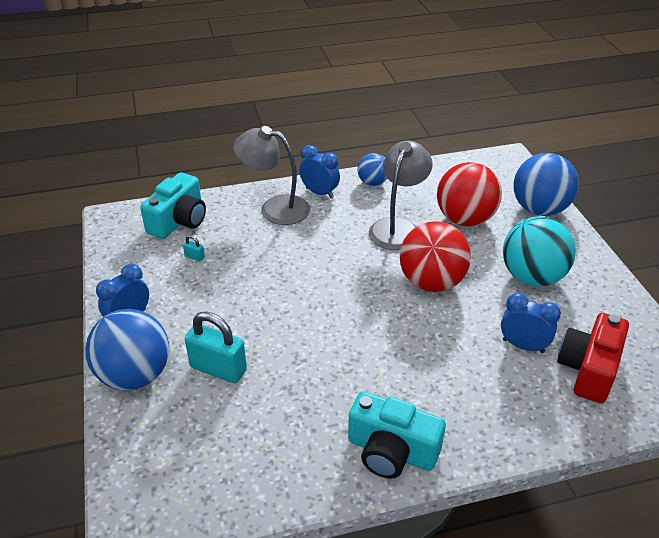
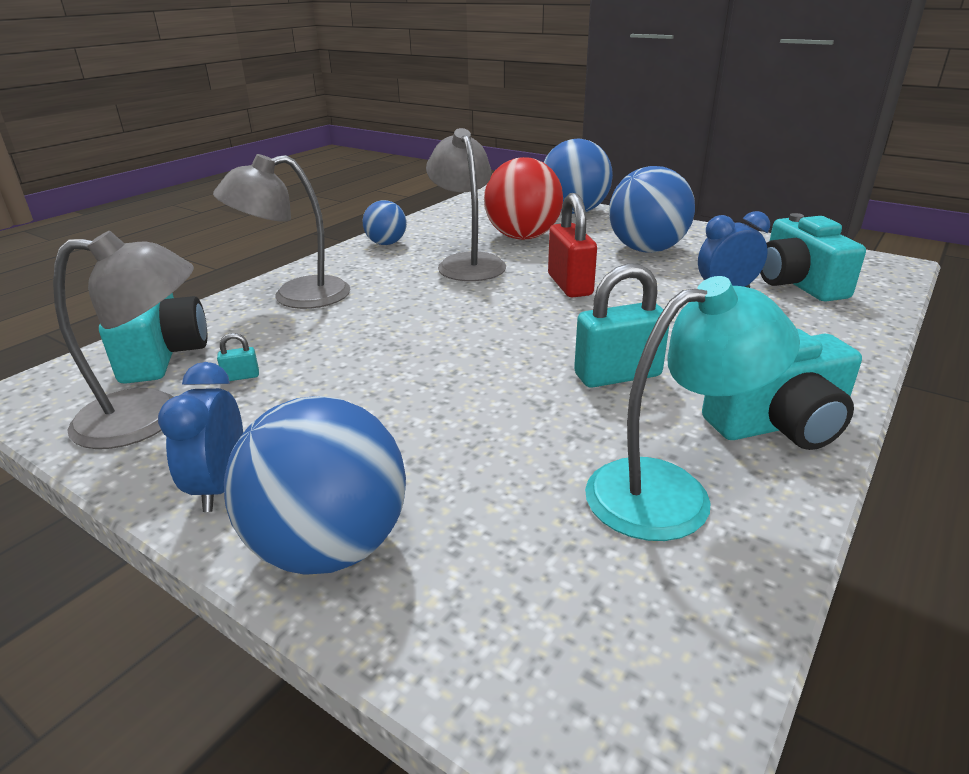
camera: 40 degrees left, 10 degrees down
(140, 262) = (150, 417): none -> grey lamp
(218, 369) = (454, 466): turquoise padlock -> turquoise padlock (617, 375)
(284, 446) = (671, 492): none -> turquoise lamp
(319, 193) = (335, 268): blue clock -> none
(431, 282) = (570, 285): red ball -> red padlock
(532, 277) = (646, 250): turquoise ball -> blue ball
(588, 369) = (798, 283): red camera -> turquoise camera

